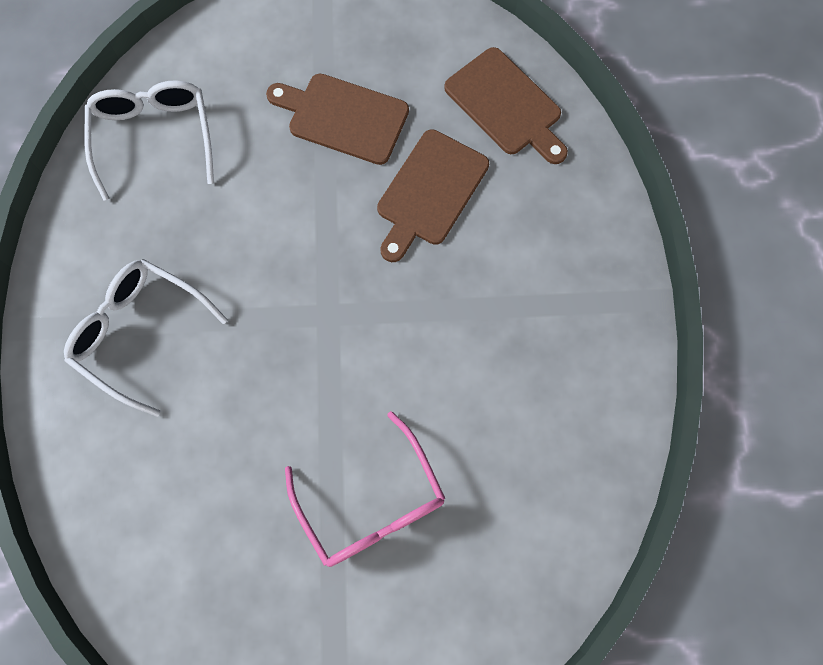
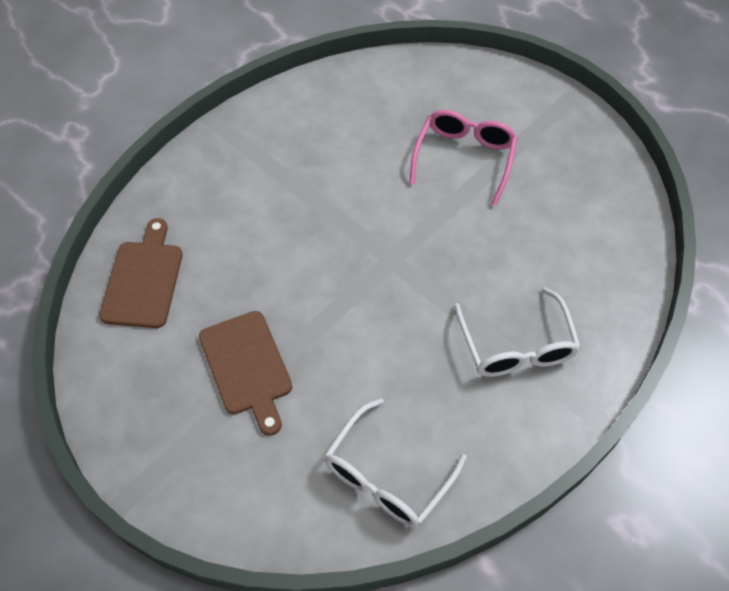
camera: 135 degrees left, 15 degrees down
(430, 192) = (254, 272): brown cutting board -> none

